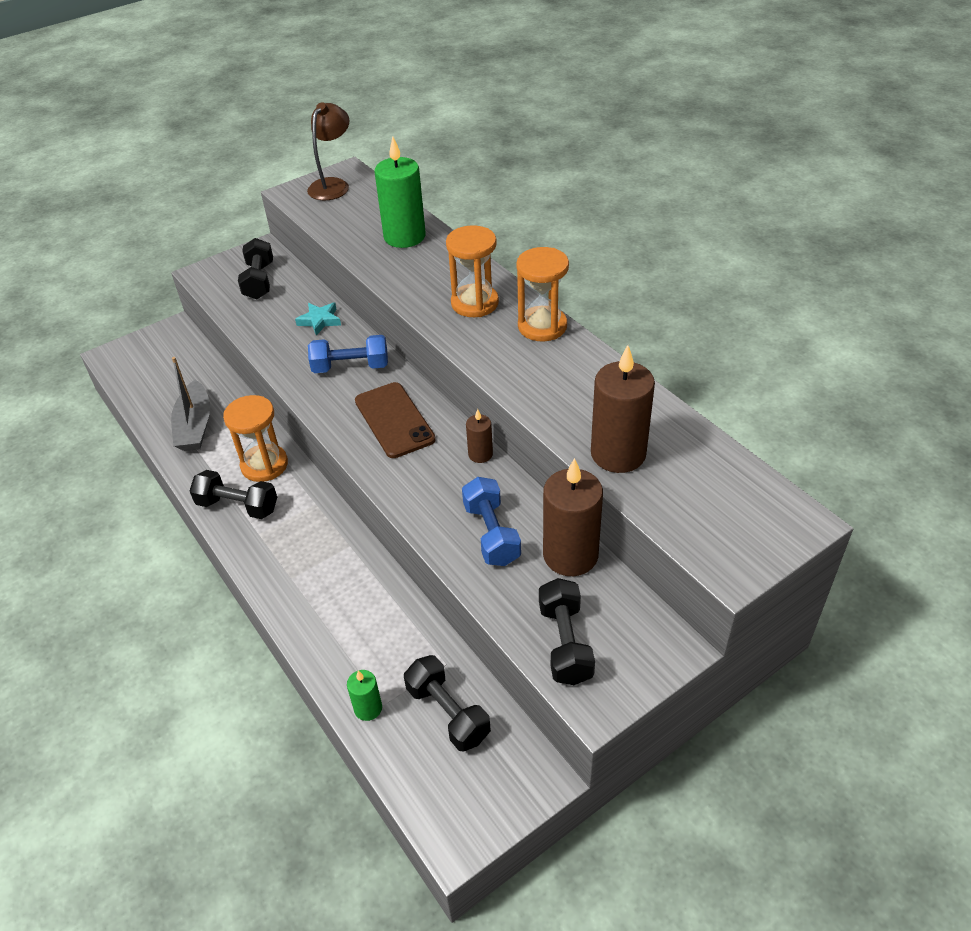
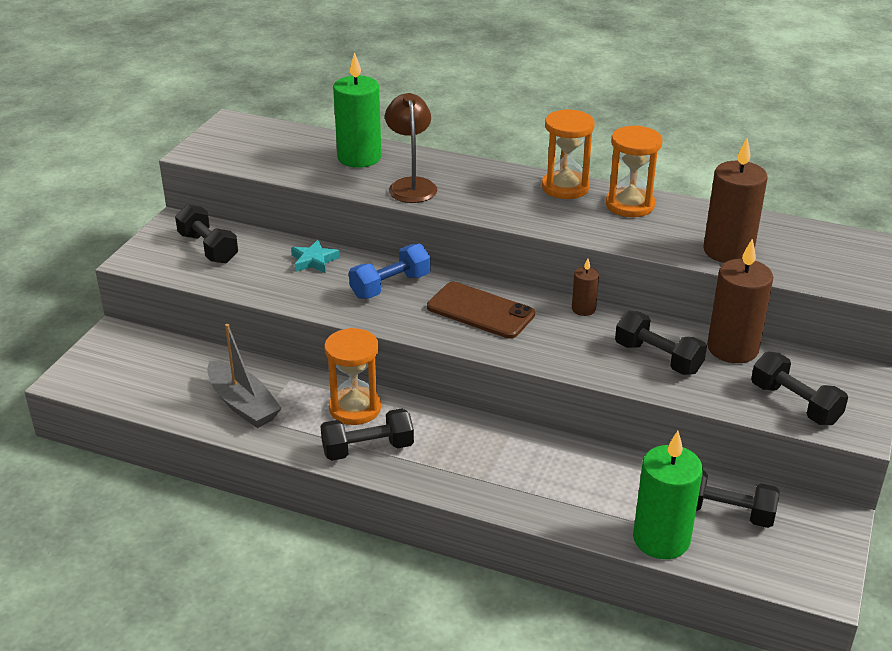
camera: 35 degrees left, 10 degrees down
(333, 185) = (232, 136): brown lamp -> brown lamp (411, 185)
(368, 708) = (661, 539): green candle -> green candle, size x2.02
(474, 303) = (488, 188): orange hourglass -> orange hourglass (629, 205)
(491, 534) = (658, 358): blue dumbbell -> black dumbbell

